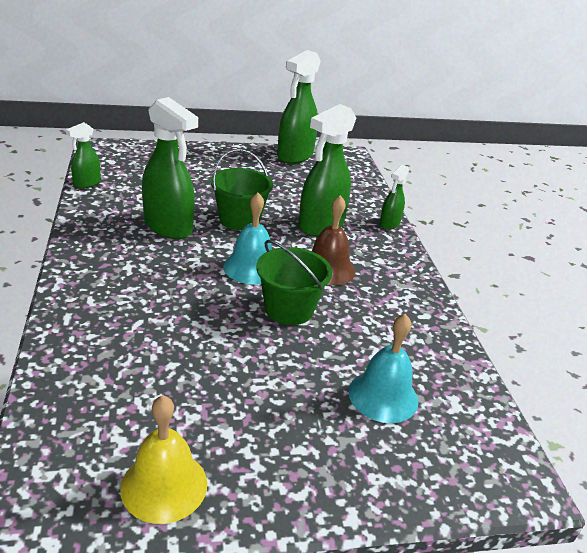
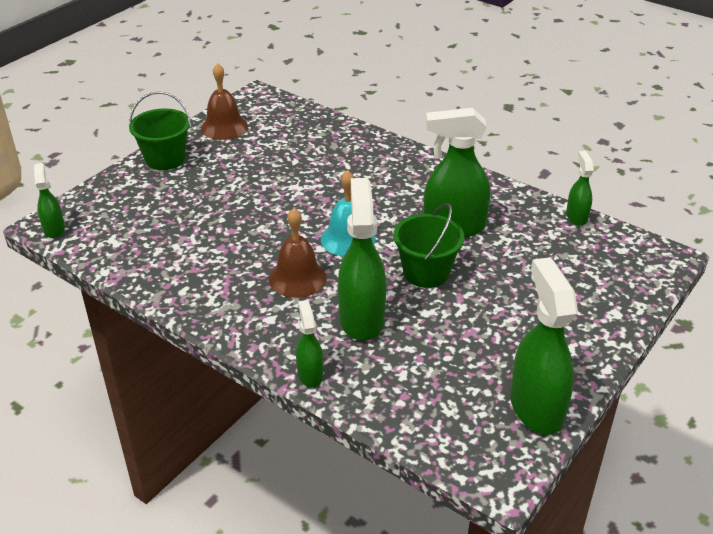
camera: 140 degrees right, 5 degrees up
(164, 485) = (224, 127): yellow bell -> brown bell
(289, 309) = (280, 228): green bucket -> green bucket (165, 159)
(383, 396) = (162, 217): turquoise bell -> none
(517, 466) = (54, 229): none -> green spray bottle

